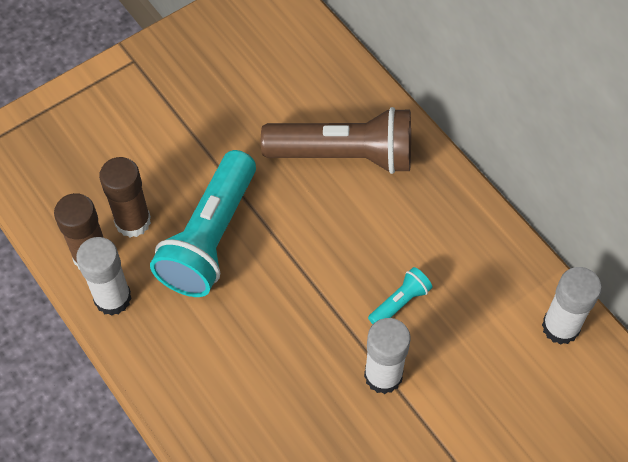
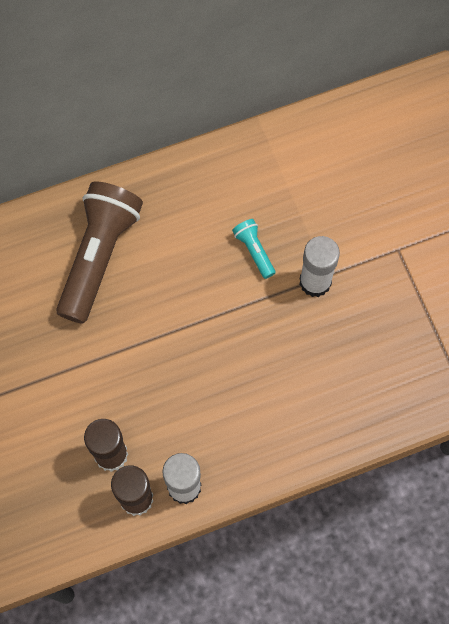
camera: 75 degrees left, 10 degrees up
(210, 238) = (148, 390): turquoise flashlight -> none
(560, 327) = (308, 138): white glue stick -> none

